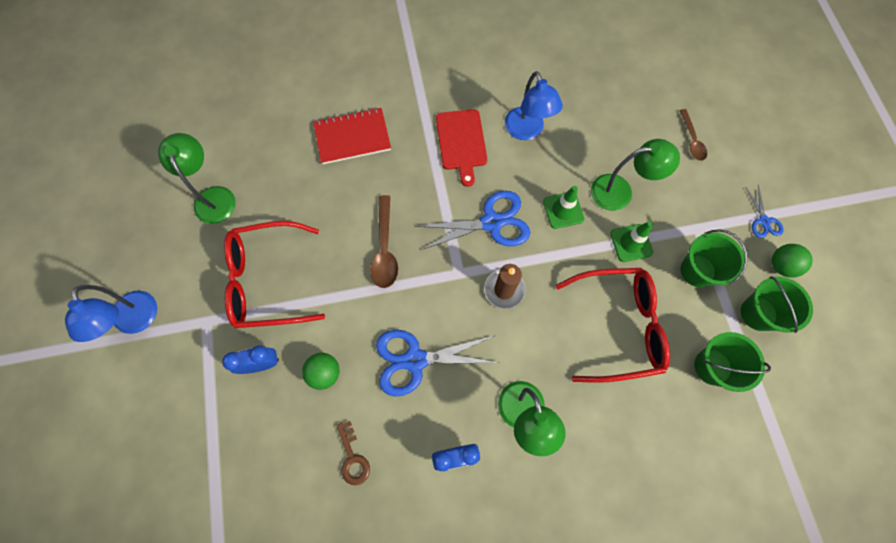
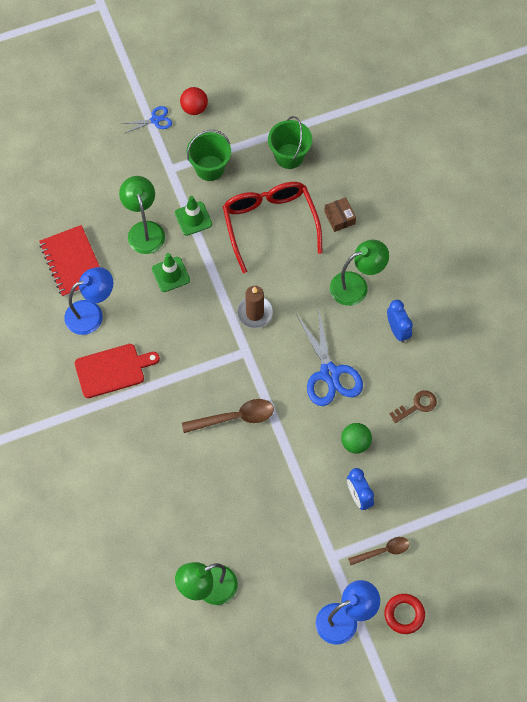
camera: 100 degrees left, 5 degrees down
(117, 386) = (404, 614): none -> red ring
(268, 280) = (283, 512): red glasses -> none
(352, 137) = (121, 472): red notebook -> red notebook (72, 262)
(491, 222) = (193, 332): blue scissors -> none
(620, 413) = (339, 218): none -> brown box
(692, 140) = (82, 175): brown spoon -> brown spoon (383, 551)
(758, 313) = (239, 125): green bucket -> none
(781, 265) = (194, 108): green ball -> red ball

